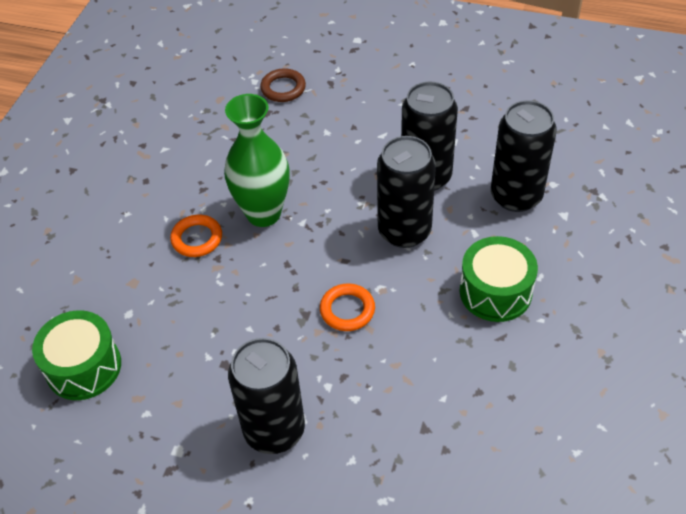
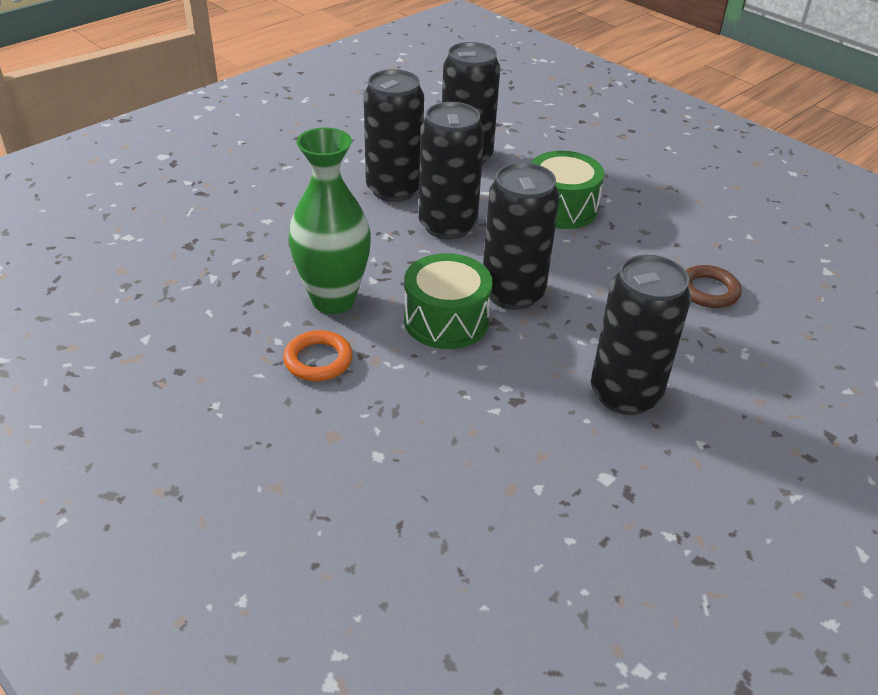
camera: 65 degrees left, 10 degrees down
(83, 367) = (427, 524): green drum -> green drum (446, 320)
(283, 88) = (167, 222): brown ring -> brown ring (708, 291)
(347, 310) = (512, 293): orange ring -> black can

